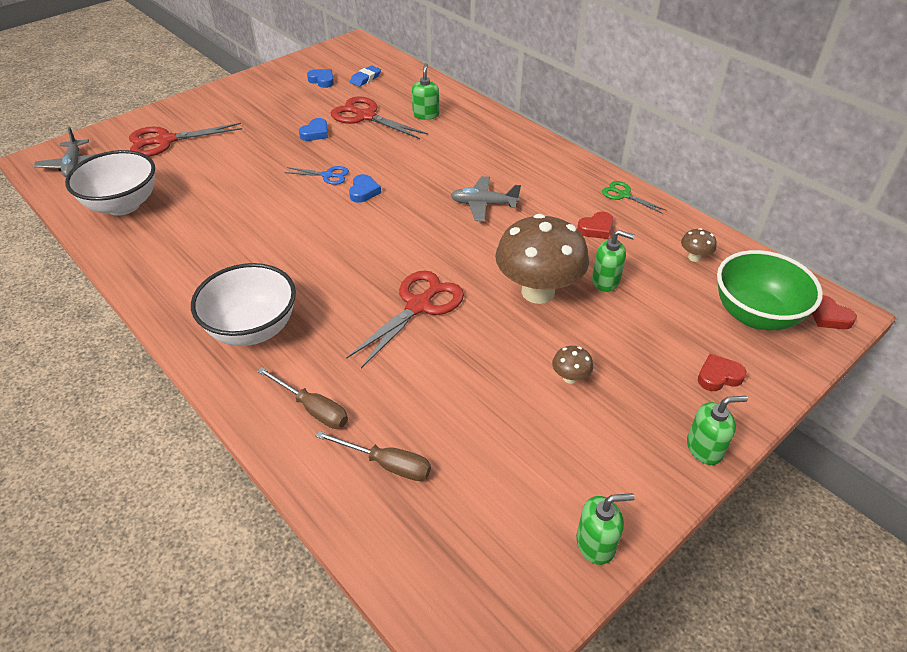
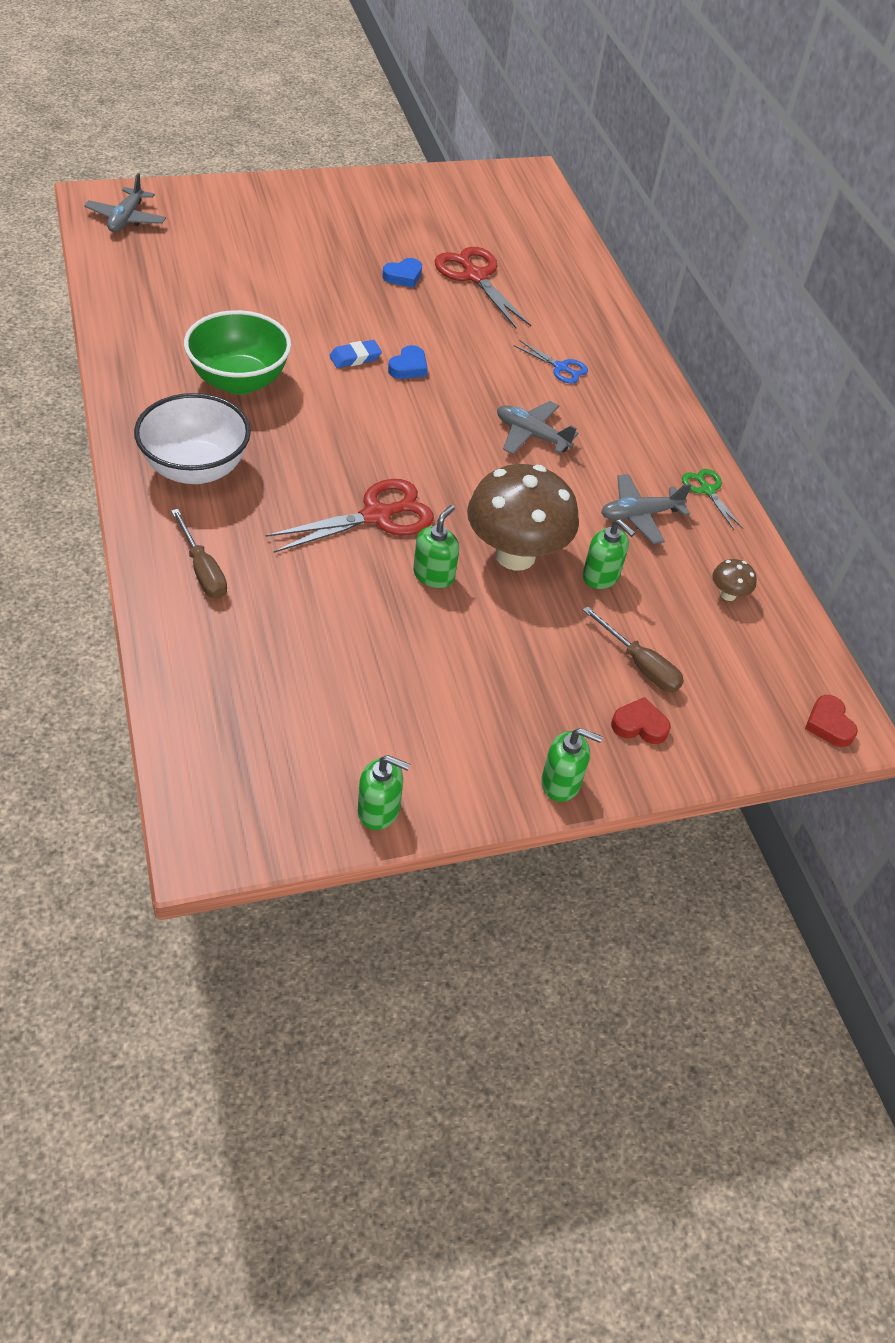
camera: 20 degrees right, 5 degrees up
(123, 205) = (149, 284): white bowl -> none
(165, 141) = (235, 225): red scissors -> none
(322, 80) = (456, 212): blue heart -> none
(327, 175) = (382, 333): blue scissors -> blue scissors (561, 368)
(365, 79) = (509, 227): blue eraser -> blue eraser (355, 357)
(386, 464) = (236, 651): brown screwdriver -> brown screwdriver (640, 664)
(426, 115) = (547, 301): green soap dispenser -> green soap dispenser (434, 575)
(570, 377) = (478, 655): brown mushroom -> none
(596, 229) = (640, 515): red heart -> grey plane
(755, 315) = (741, 685): green bowl -> green bowl (239, 381)

